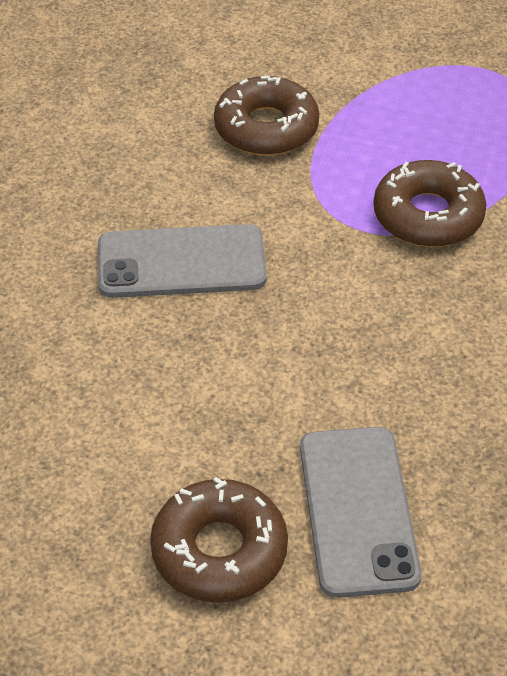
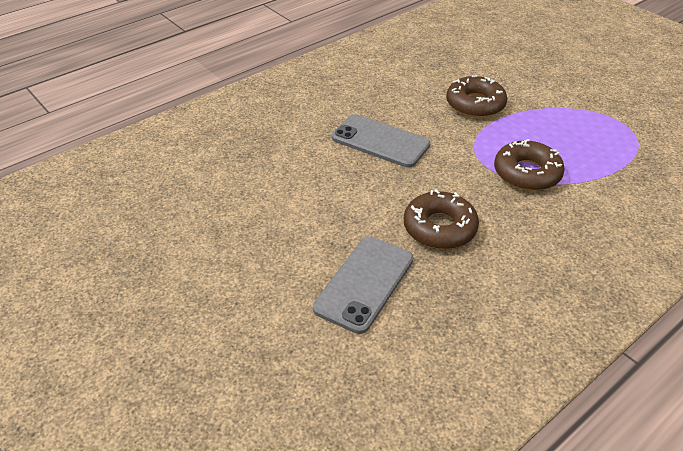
camera: 35 degrees right, 5 degrees down
(219, 550) = (281, 265): brown donut -> brown donut (439, 228)

